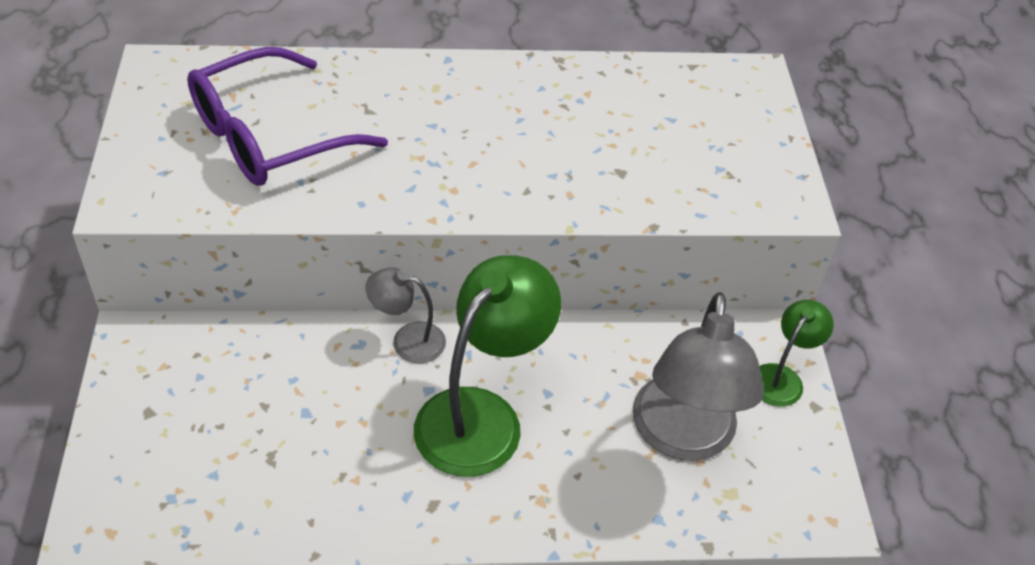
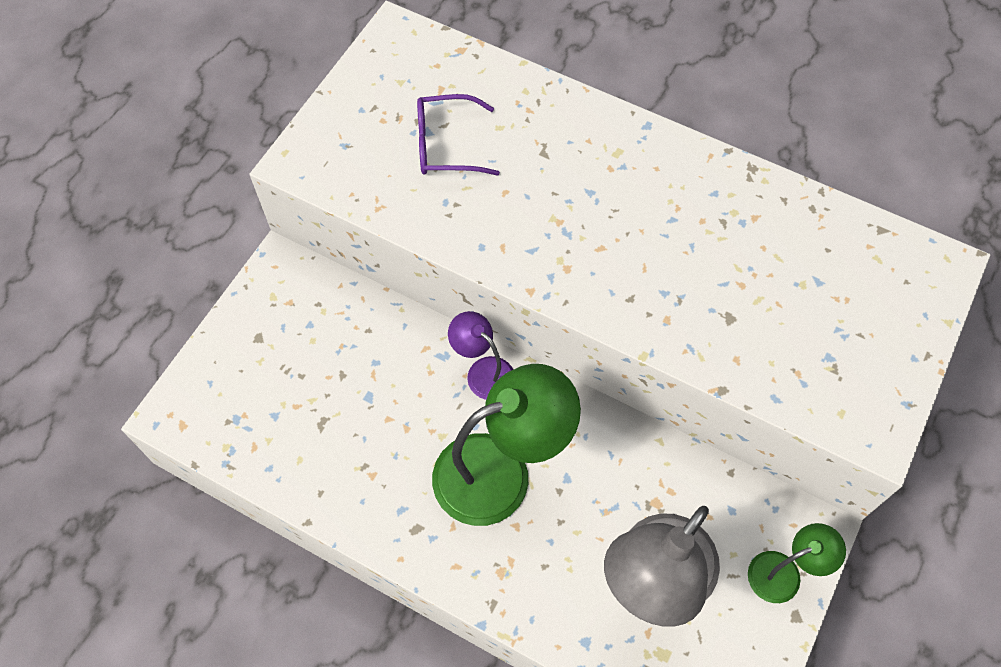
camera: 35 degrees right, 15 degrees up
(269, 136) = (446, 145): purple glasses -> purple glasses, size x0.59
(407, 340) = (483, 371): grey lamp -> purple lamp

